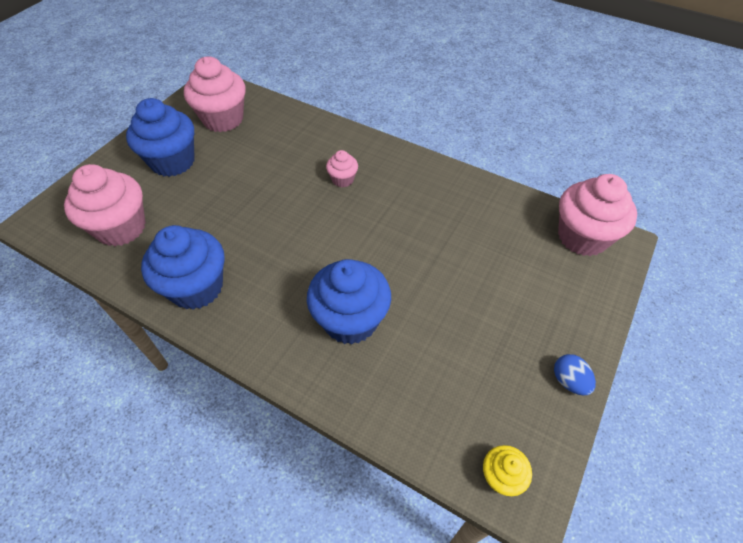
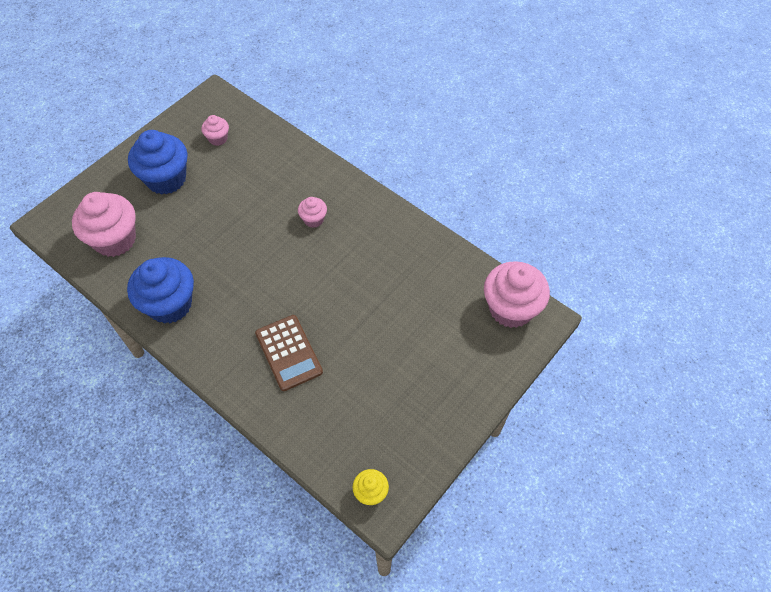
camera: 10 degrees right, 5 degrees up
(223, 119) = (218, 138): pink cupcake -> pink cupcake, size x0.49
(350, 320) = (288, 353): blue cupcake -> brown calculator
(569, 381) = (449, 431): blue egg -> none

